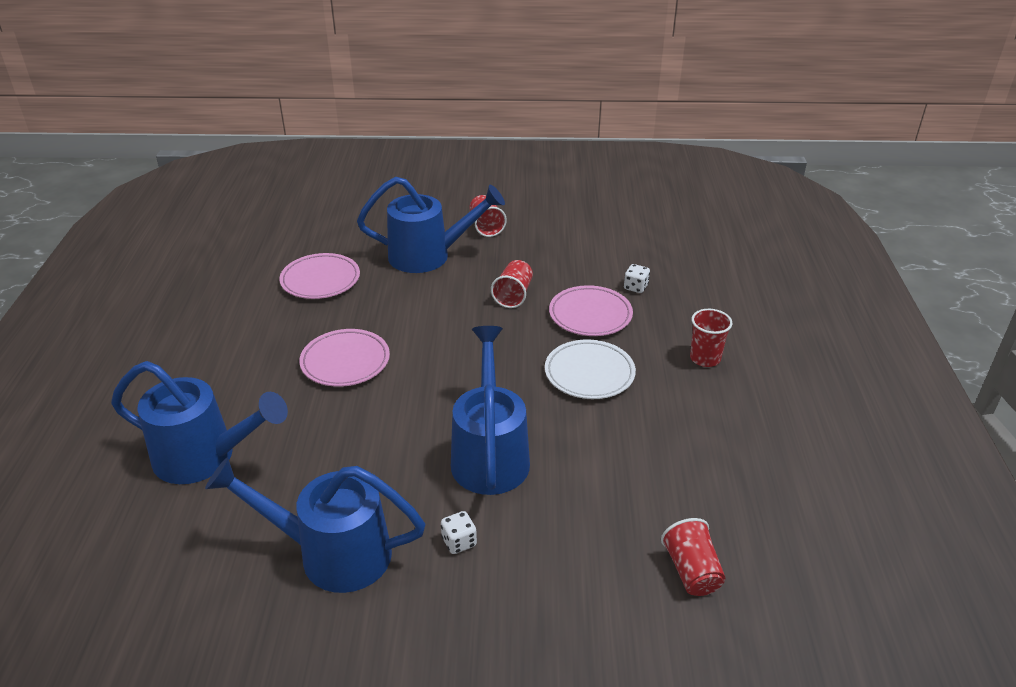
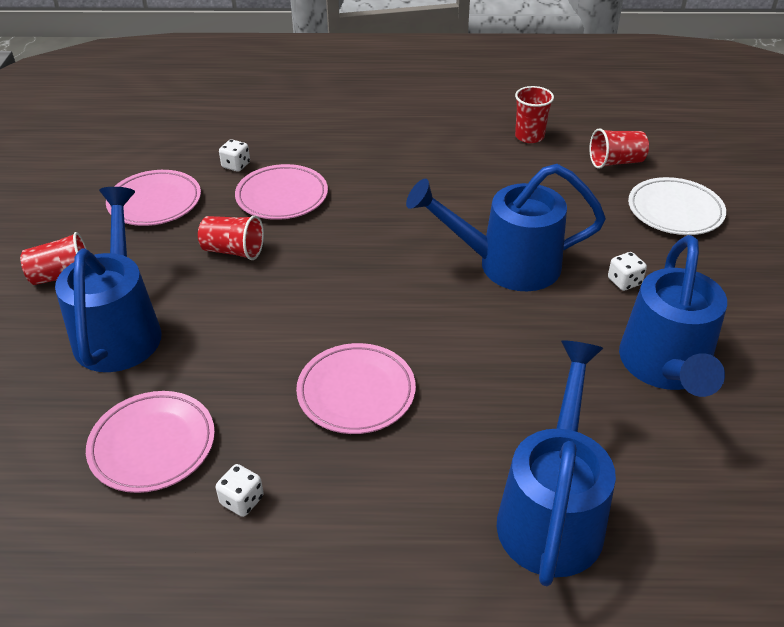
camera: 90 degrees left, 5 degrees up
(266, 317) = (242, 500): none -> white dice
(576, 253) = (155, 202): none -> pink plate
(589, 373) = (381, 201): white plate -> white plate (675, 211)
(705, 358) = (360, 135): red cup -> red cup (529, 136)

